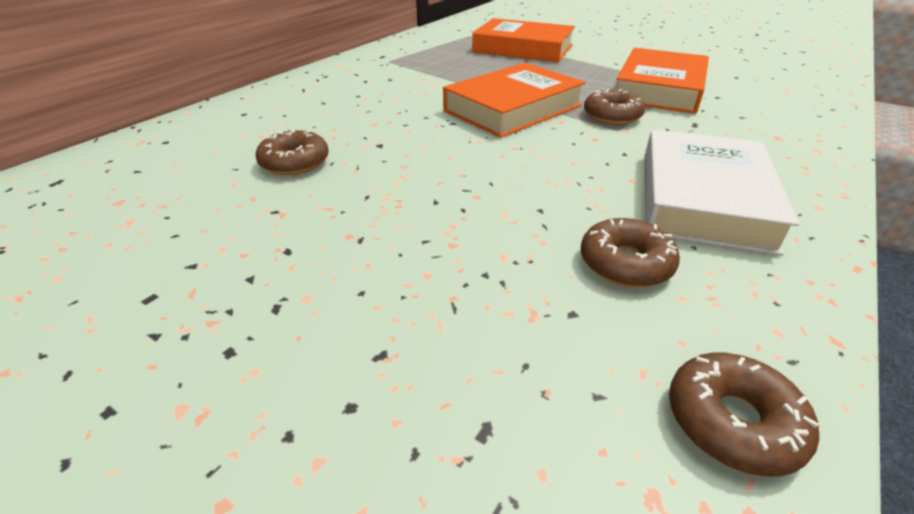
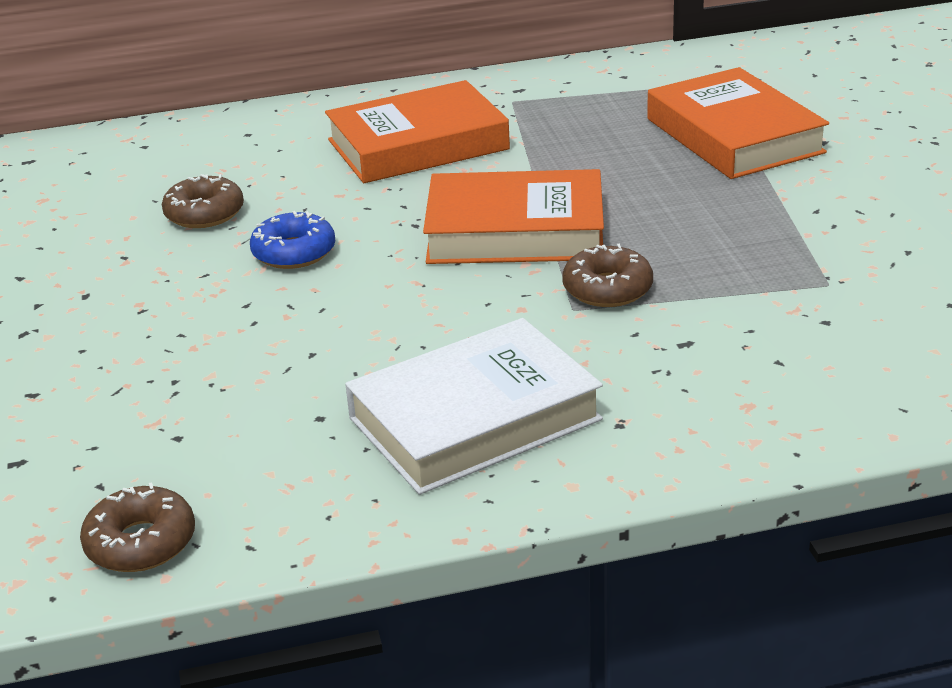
camera: 45 degrees right, 5 degrees down
(407, 161) = (294, 252): none -> blue donut
(625, 263) = (282, 428): brown donut -> none
(659, 89) = (769, 276): orange book -> orange book (418, 144)

